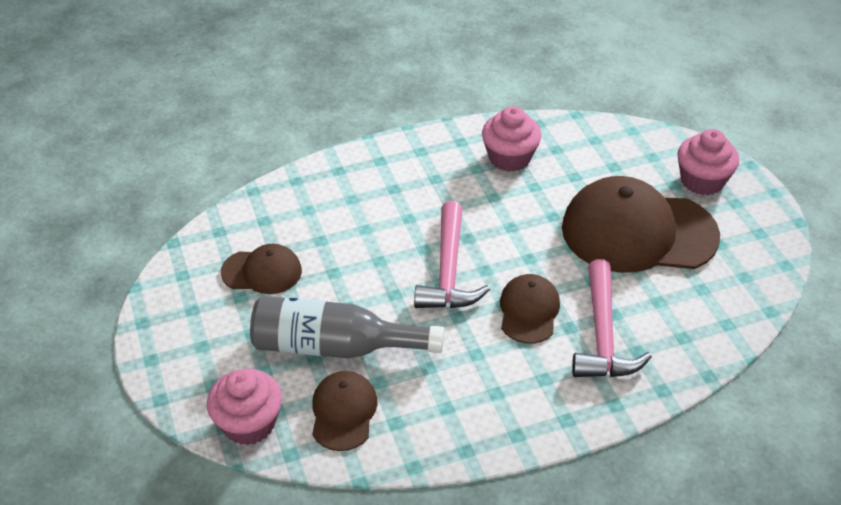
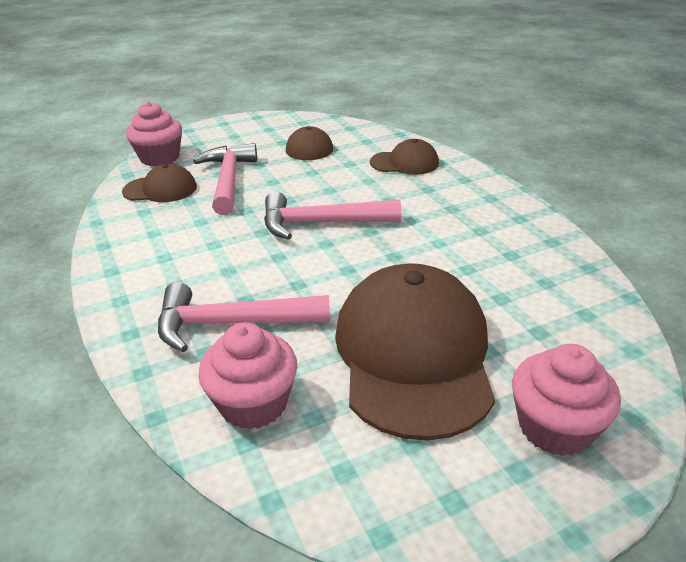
camera: 85 degrees right, 10 degrees down
(335, 346) = (229, 180): grey bottle -> pink hammer
(509, 157) = (510, 249): pink cupcake -> pink cupcake (253, 403)
(529, 311) = (269, 272): brown cap -> brown cap (404, 163)

